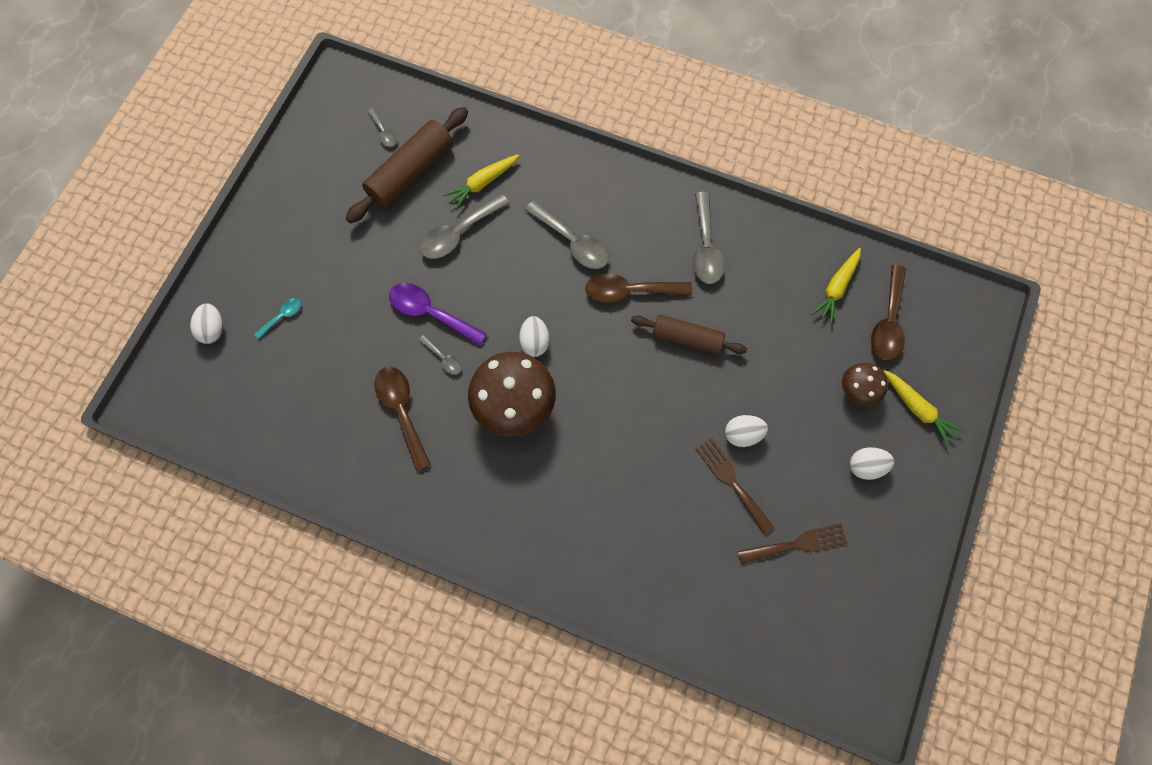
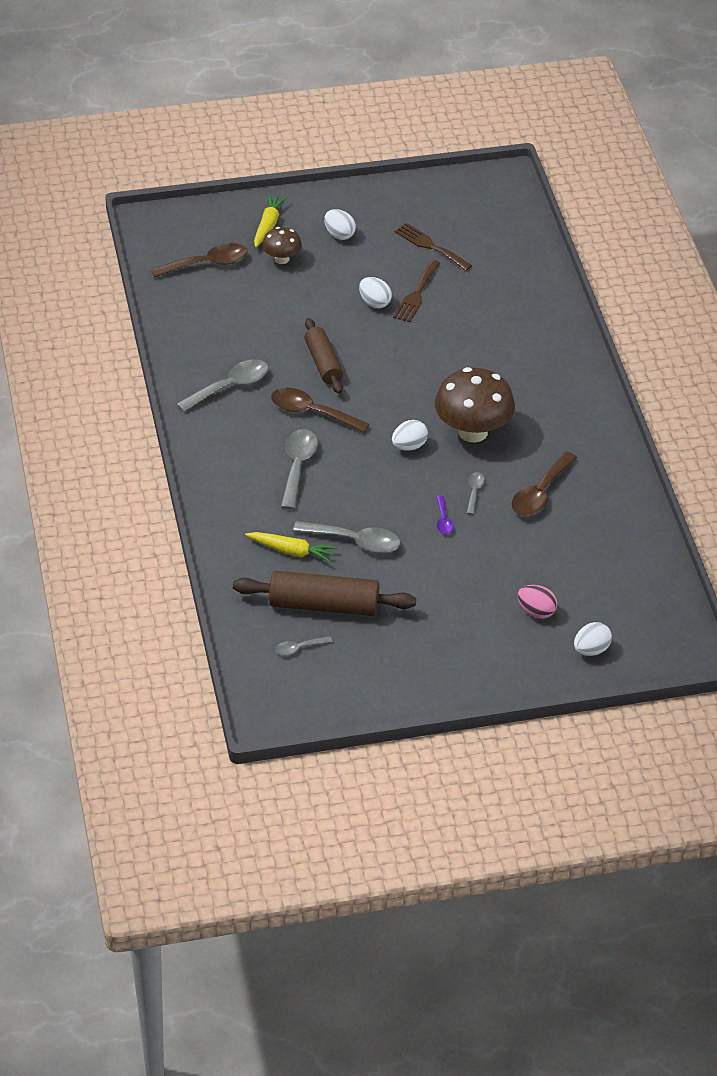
camera: 125 degrees left, 25 degrees down
(282, 316) = (536, 611): turquoise spoon -> pink egg
(383, 132) = (299, 648): grey spoon -> grey spoon turned 135 degrees counterclockwise
(430, 313) = (443, 520): purple spoon -> purple spoon, size x0.52
(630, 291) = (312, 412): brown spoon -> brown spoon turned 150 degrees clockwise
(836, 288) = (201, 301): yellow carrot -> none

